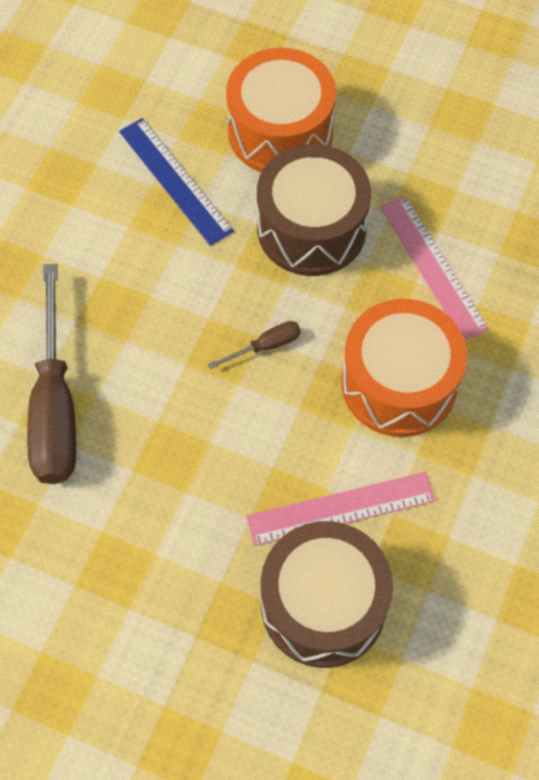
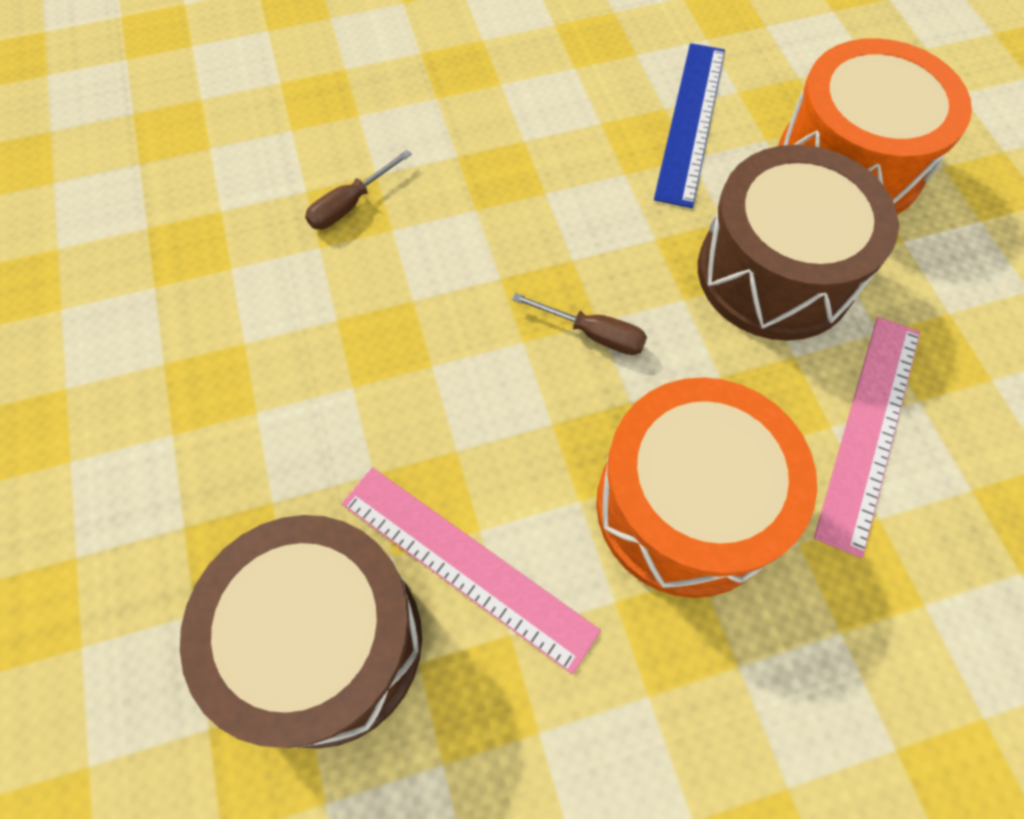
camera: 50 degrees right, 0 degrees up
(55, 406) = (350, 205): brown screwdriver -> brown screwdriver, size x0.42

